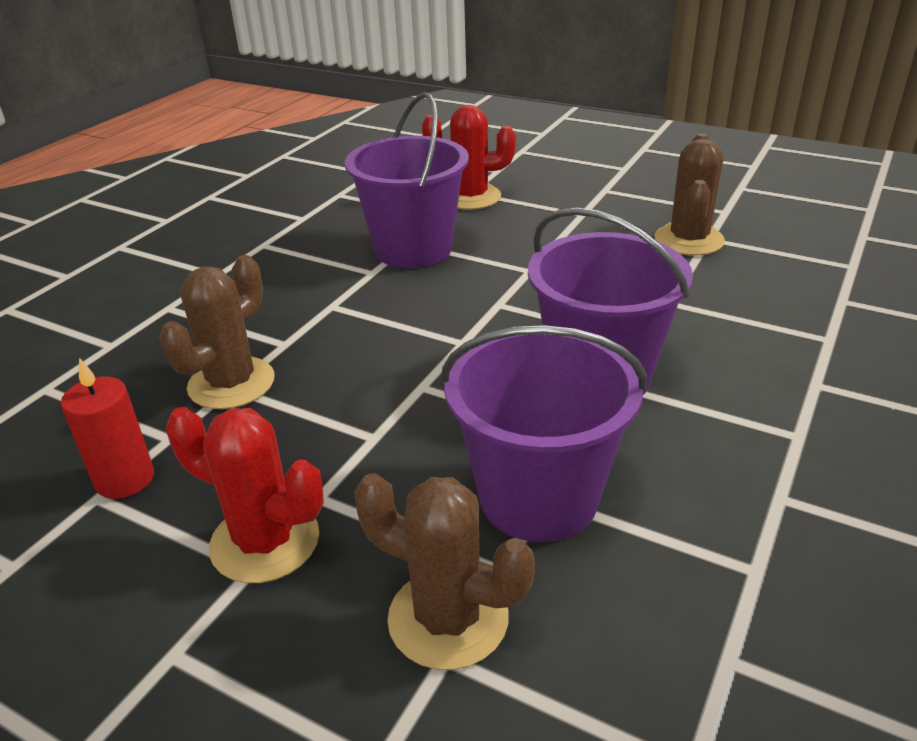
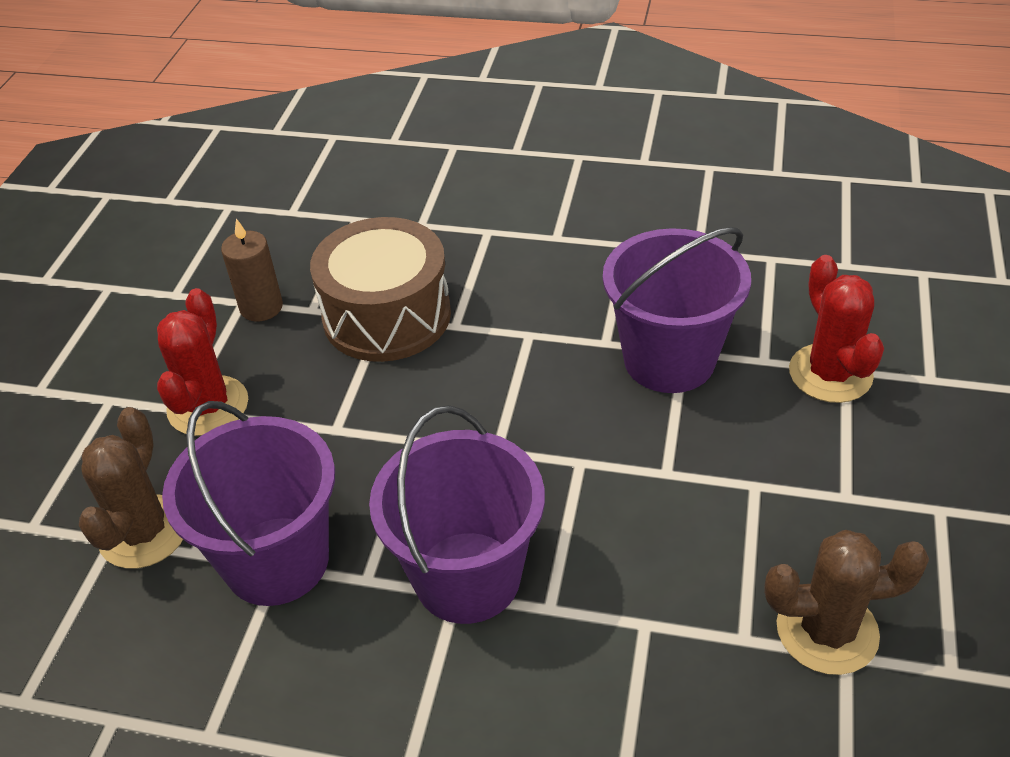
camera: 75 degrees right, 10 degrees up
(125, 479) = (261, 307): red candle -> brown candle
(231, 383) = (387, 316): brown cactus -> brown drum

